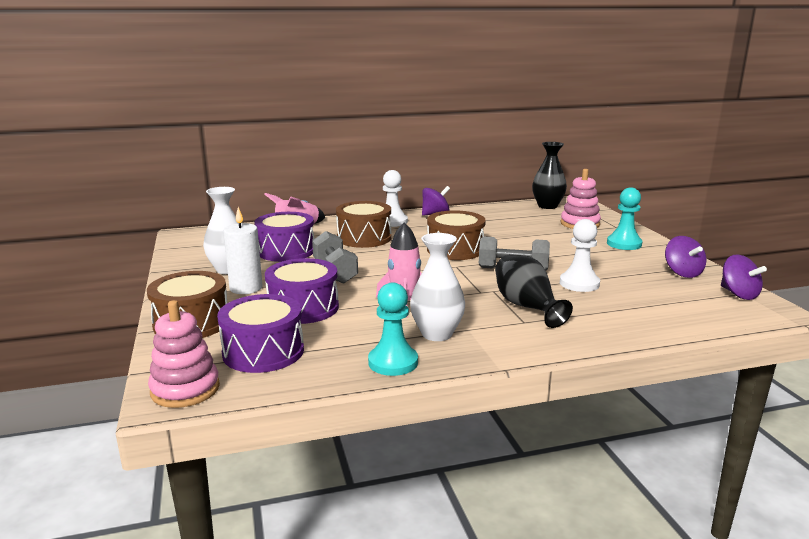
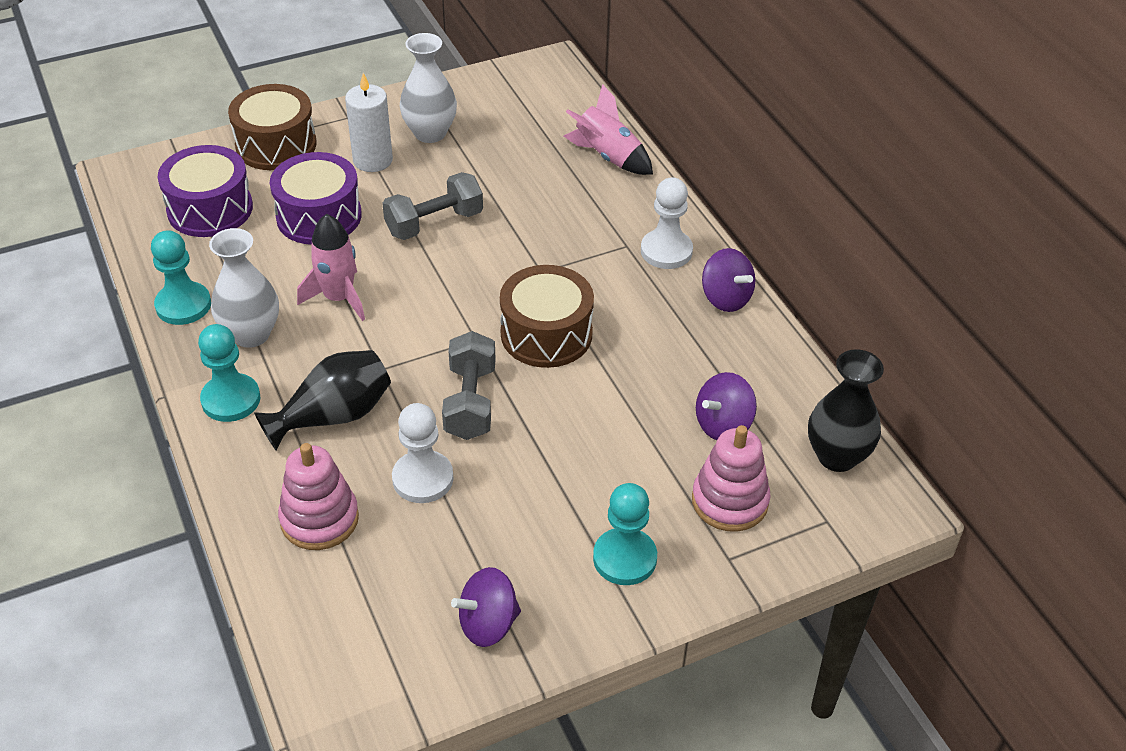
camera: 80 degrees right, 25 degrees up
(185, 389) = (138, 178): pink stacking toy -> pink stacking toy (319, 519)
(286, 251) = (505, 166): purple drum -> none
(364, 238) = (577, 231): brown drum -> none
(510, 341) = (231, 400): none -> turquoise pawn
(738, 294) = (400, 686): purple spinning top -> purple spinning top (723, 425)

